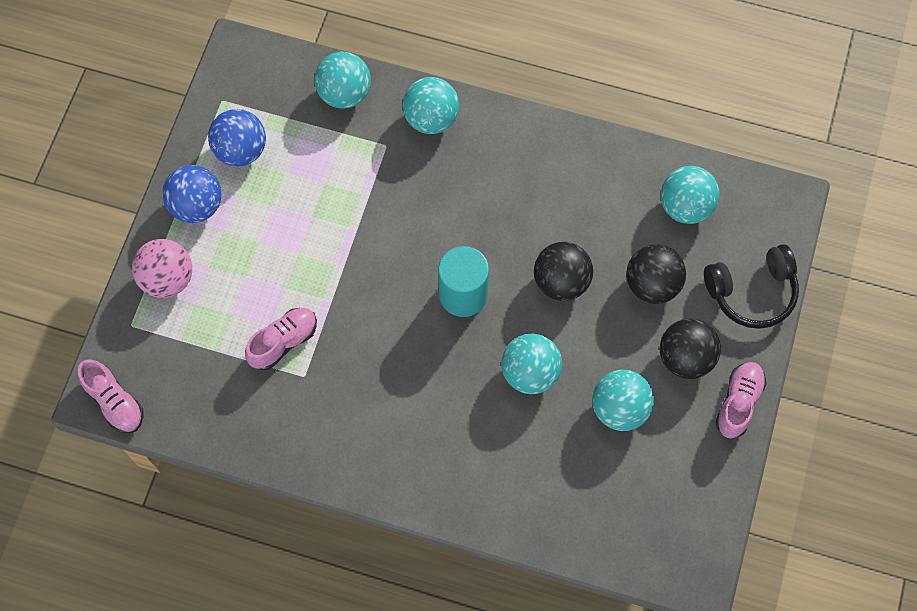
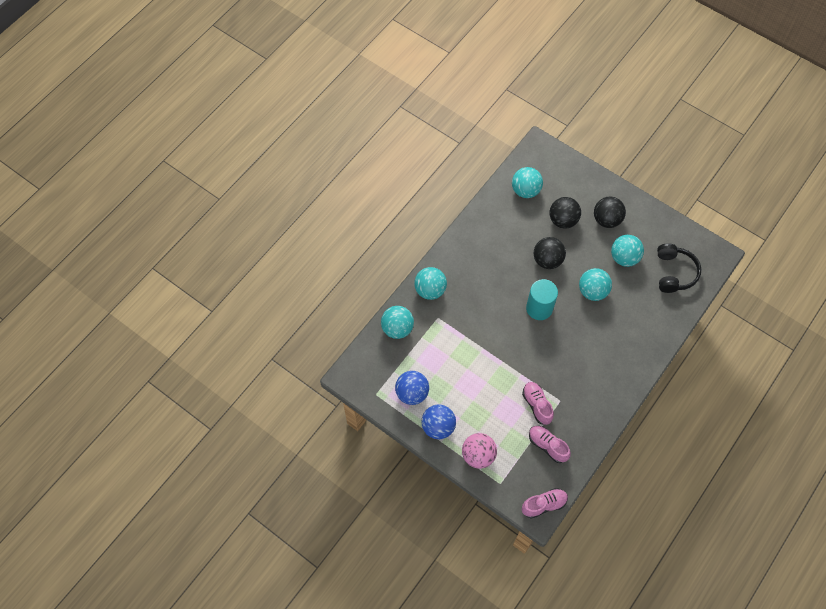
camera: 70 degrees left, 5 degrees down
(738, 403) = (637, 206): pink shoe -> pink shoe (547, 446)
(752, 292) = (581, 179): black headphones -> black headphones (674, 272)

